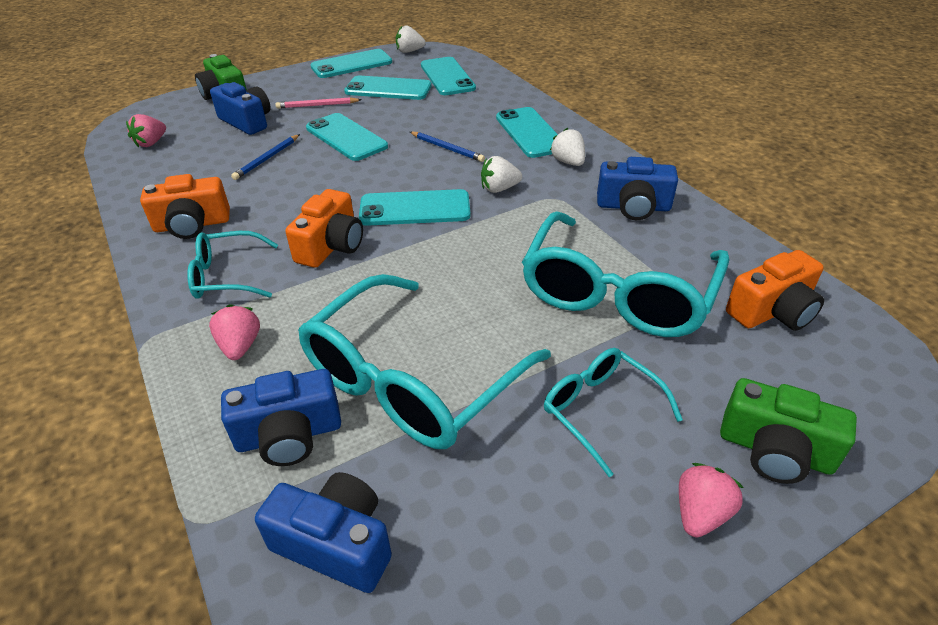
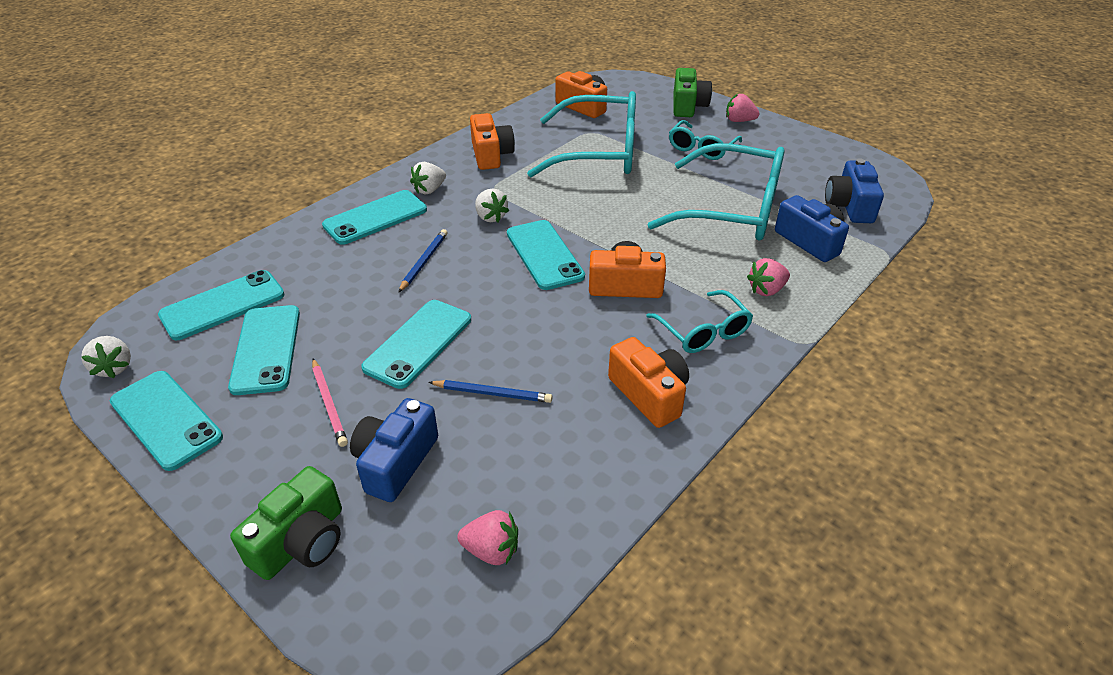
camera: 110 degrees left, 0 degrees up
(633, 207) = (491, 155): blue camera -> orange camera

